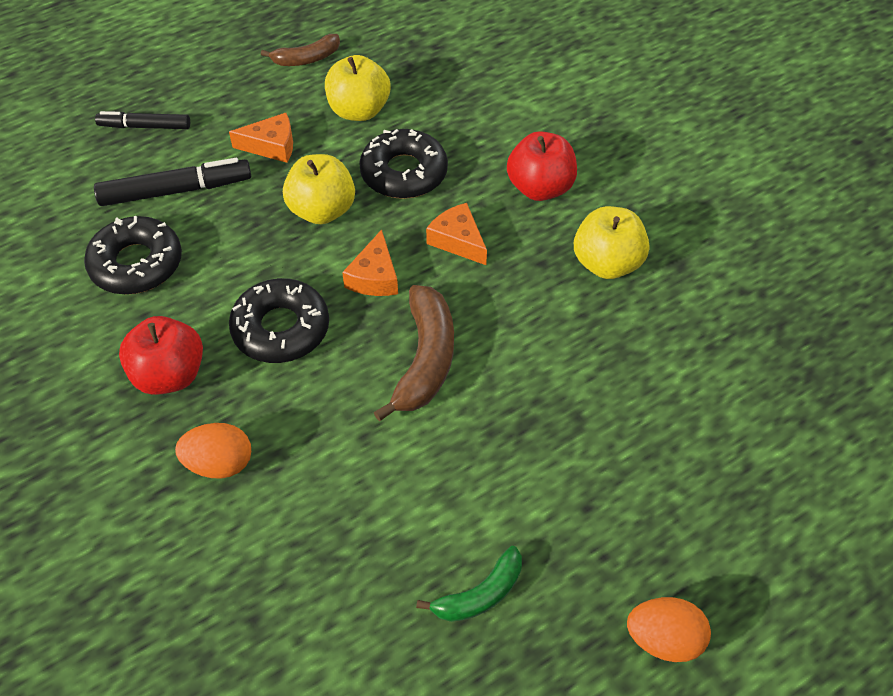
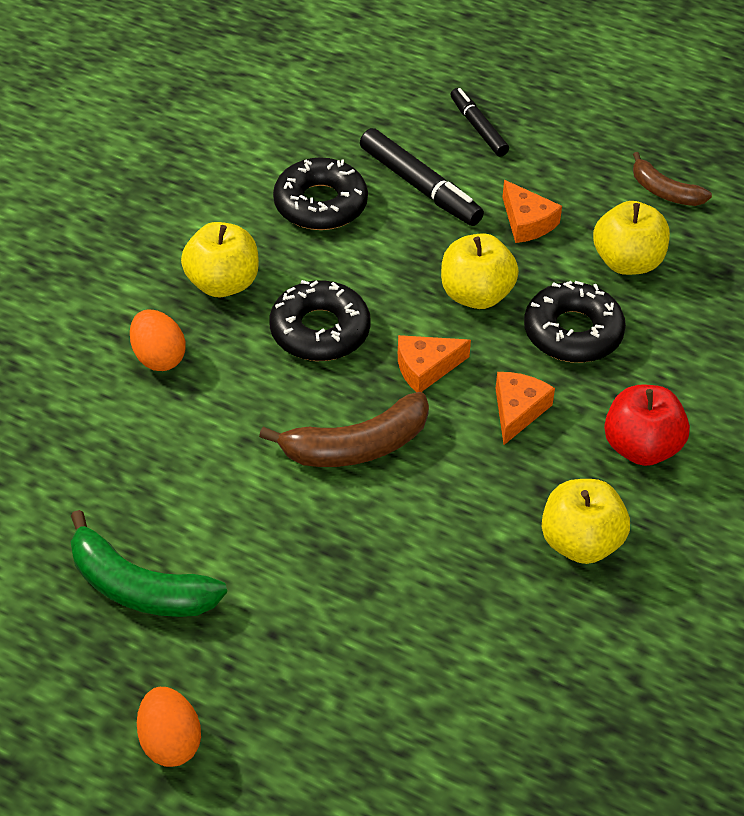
camera: 60 degrees right, 5 degrees down
(169, 375) = (222, 283): red apple -> yellow apple
(480, 594) = (138, 587): green banana -> green banana, size x1.61

